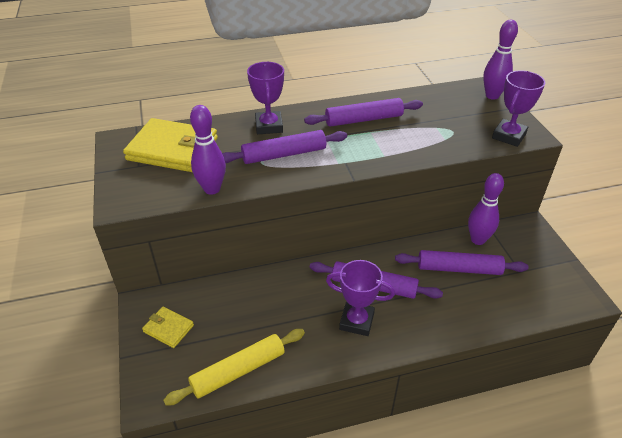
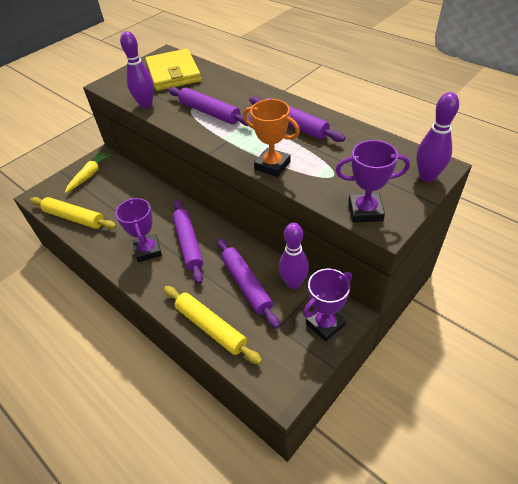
camera: 60 degrees right, 5 degrees up
(168, 328) = (89, 175): yellow wallet -> yellow carrot
(269, 126) = (237, 92): purple trophy -> purple trophy (325, 324)
(410, 153) = (272, 165): none -> orange trophy
(494, 314) = (211, 327): none -> yellow rolling pin

